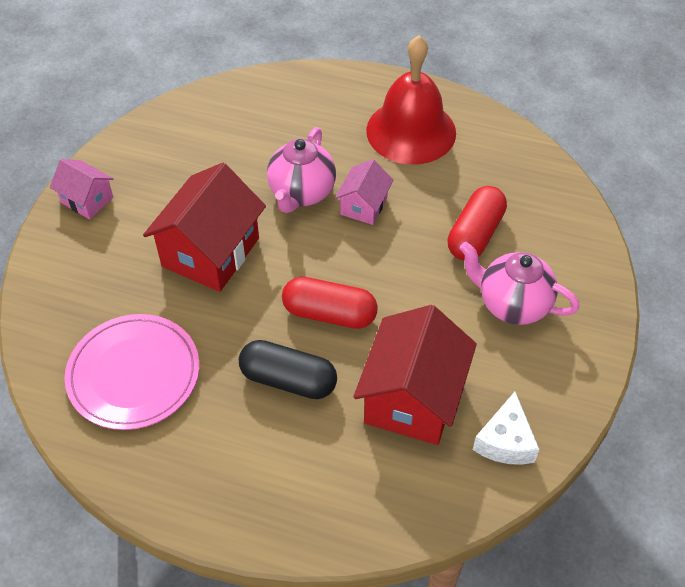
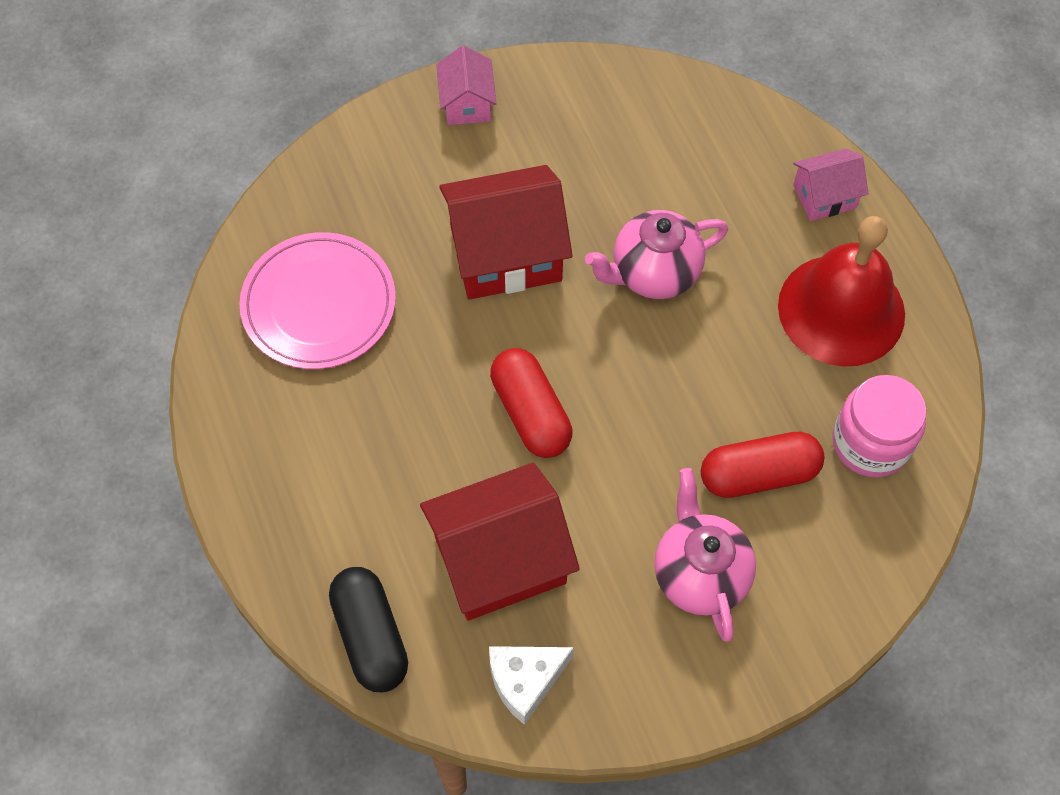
camera: 50 degrees right, 10 degrees up
(288, 380) = (424, 435): black capsule -> black capsule (370, 636)
(364, 206) = (693, 342): pink house -> pink house (824, 197)
(502, 174) = (870, 443): none -> pink jar

